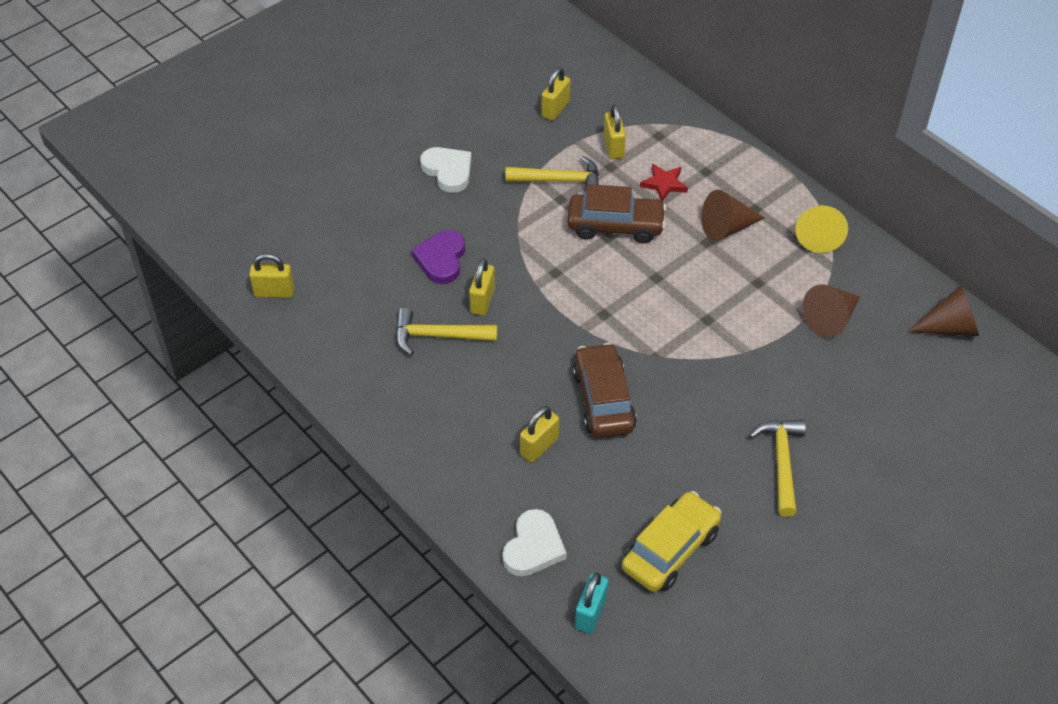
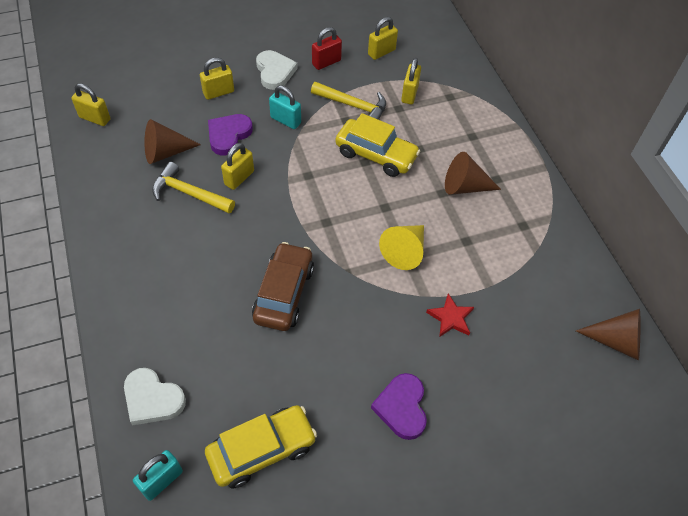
camera: 20 degrees right, 5 degrees up
(494, 221) = (285, 120): none -> turquoise padlock
(500, 141) = (326, 62): none -> red padlock
(533, 547) = (152, 399): white heart -> white heart turned 75 degrees clockwise
(539, 446) = (210, 313): yellow padlock -> yellow padlock (218, 92)
(615, 226) = (376, 155): brown car -> yellow car
(664, 184) = (433, 135): red star -> red star (451, 318)
(781, 462) = (402, 407): yellow hammer -> purple heart
(818, 235) = (539, 218): yellow cone -> yellow cone (405, 251)
(830, 318) = (513, 294): brown cone -> brown cone (166, 152)

